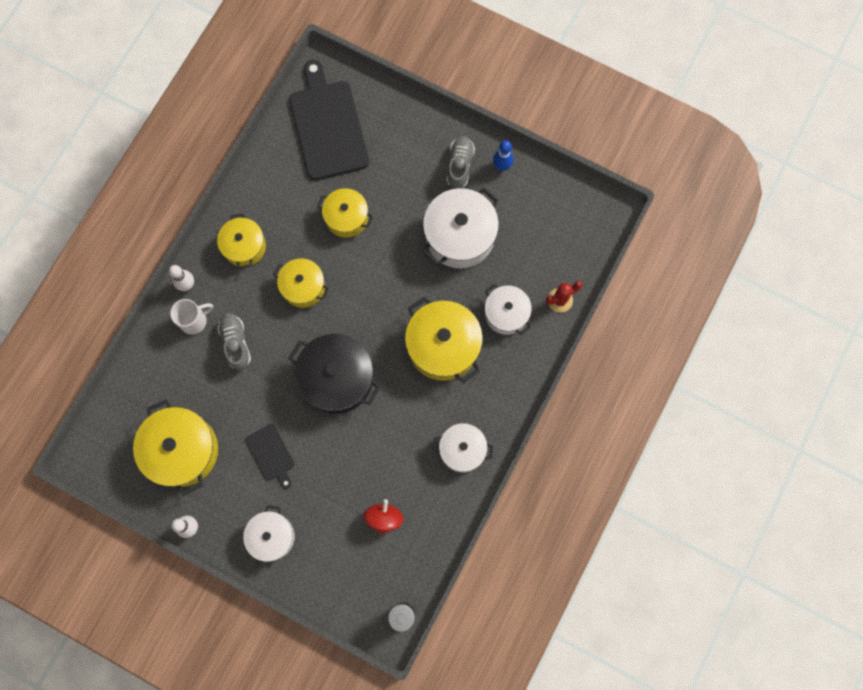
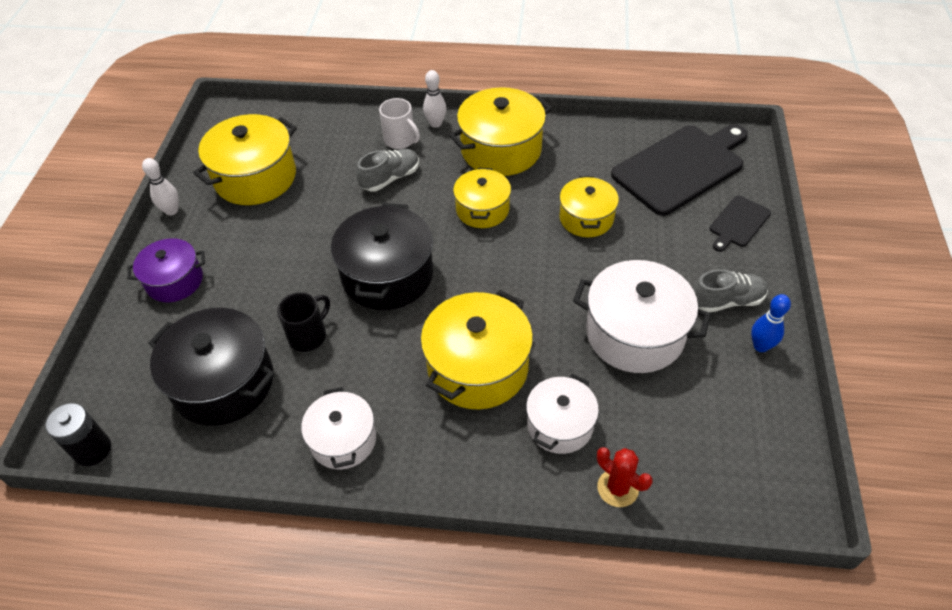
camera: 70 degrees right, 25 degrees down
(244, 246) = (501, 150): yellow pot -> yellow pot, size x1.61
(271, 454) = (273, 248): black cutting board -> black cutting board (738, 223)
(271, 537) = (174, 281): white pot -> purple pot
(368, 450) = (309, 335): none -> black mug
(384, 518) = (223, 383): red spinning top -> black pot

